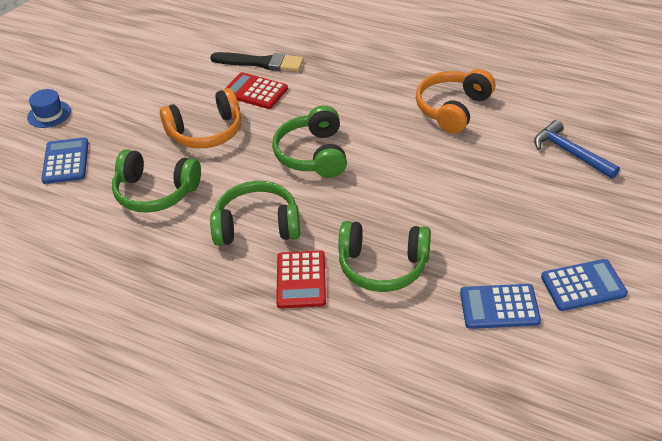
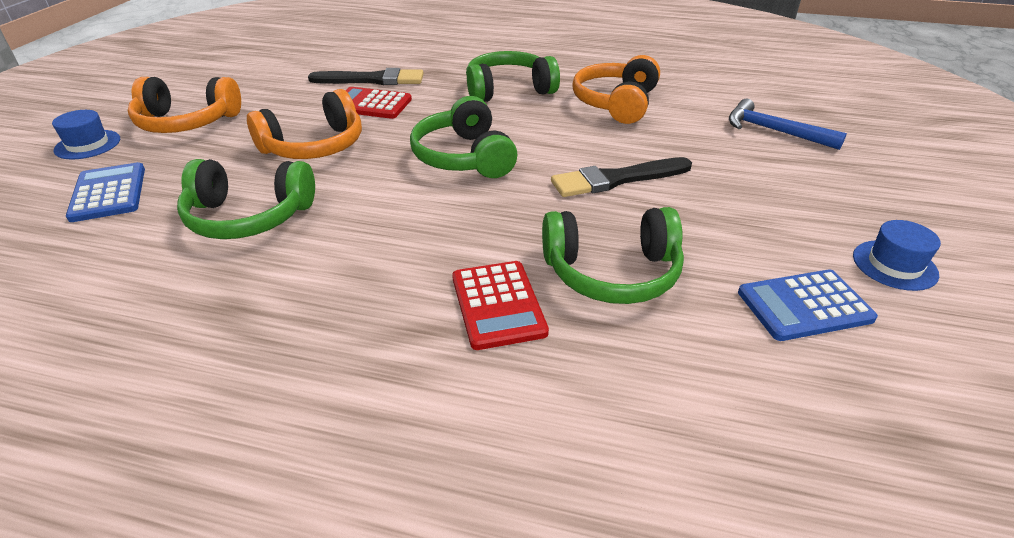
camera: 15 degrees left, 5 degrees down
(117, 98) = (187, 122): none -> orange headphones
(257, 226) = (410, 242): green headphones -> green headphones (508, 90)
(419, 188) = (616, 179): none -> black brush
(583, 286) = (894, 265): blue calculator -> blue hat

